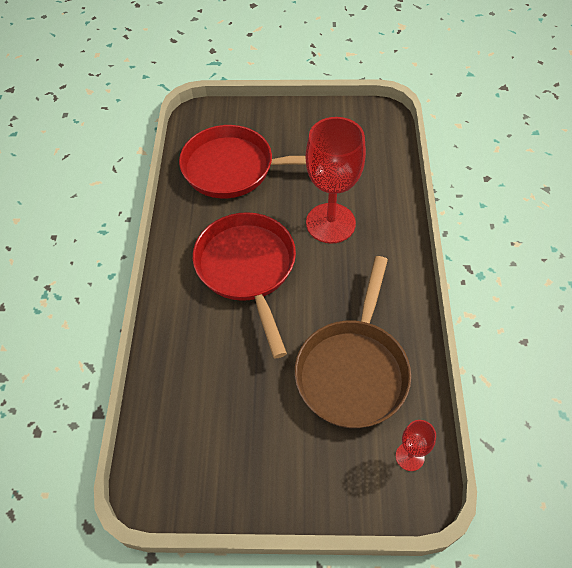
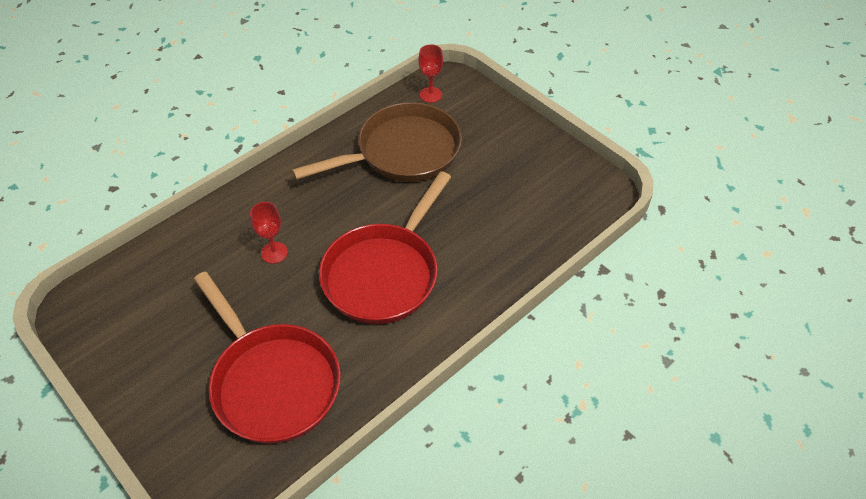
camera: 135 degrees left, 5 degrees down
(330, 223) = (274, 252): red goblet -> red goblet, size x0.46

